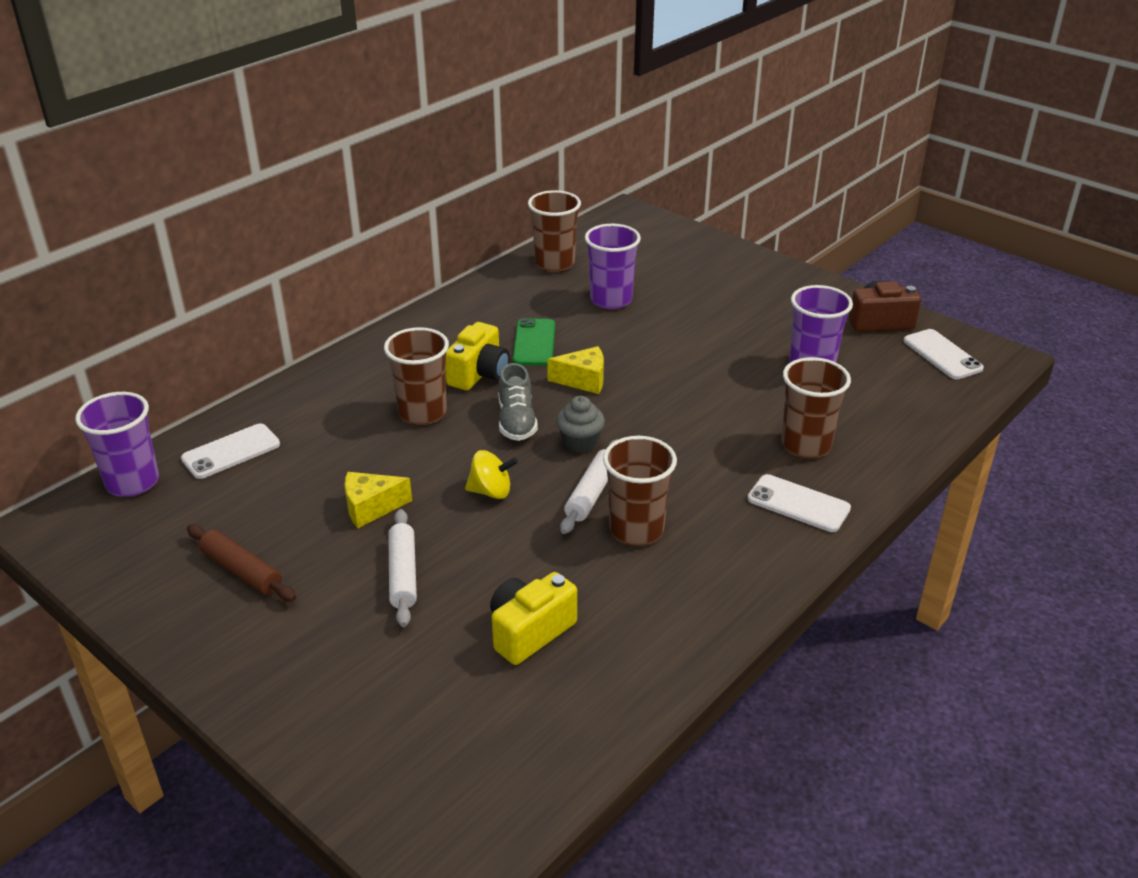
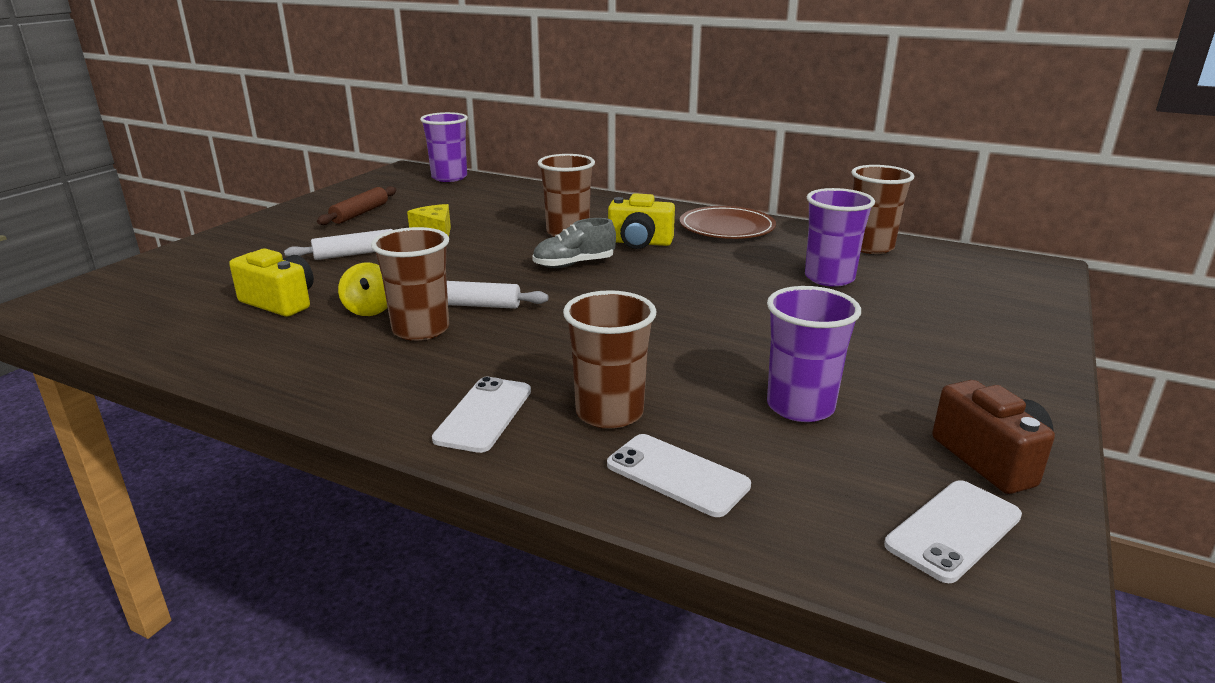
camera: 75 degrees right, 10 degrees down
(231, 452) = (490, 192): white phone -> white phone (677, 475)
(465, 318) = (727, 227): none -> brown plate
(491, 491) = (466, 268): yellow spinning top -> yellow spinning top (370, 309)
(534, 343) = (710, 256): green phone -> none
(580, 443) = (552, 292): grey cupcake -> none
(583, 380) = (661, 282): yellow cheese -> none

